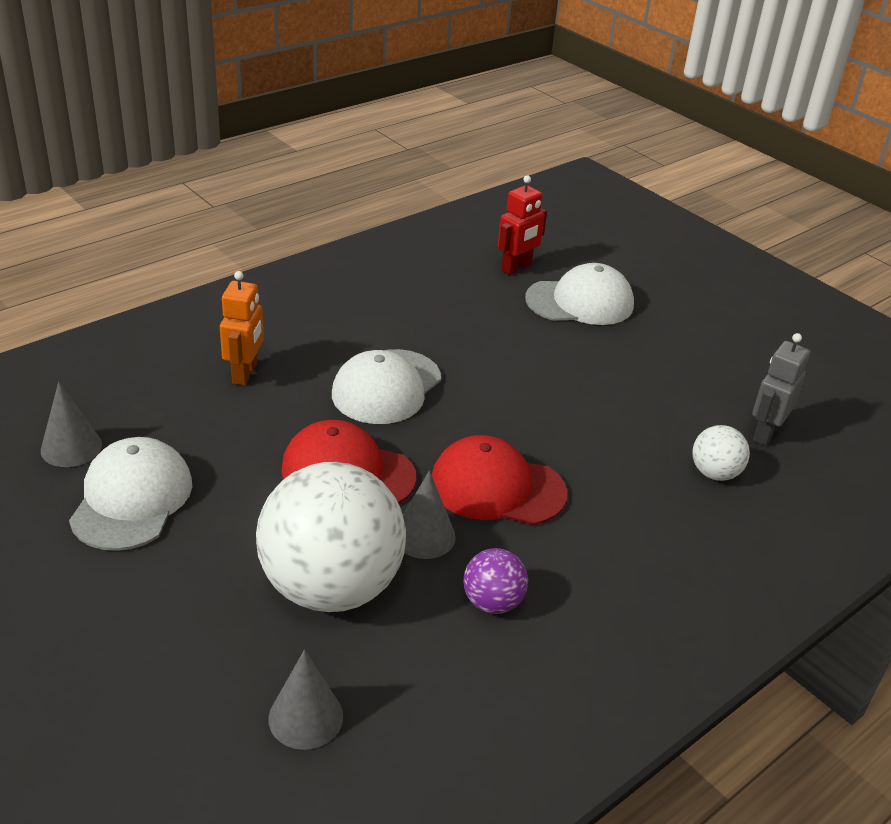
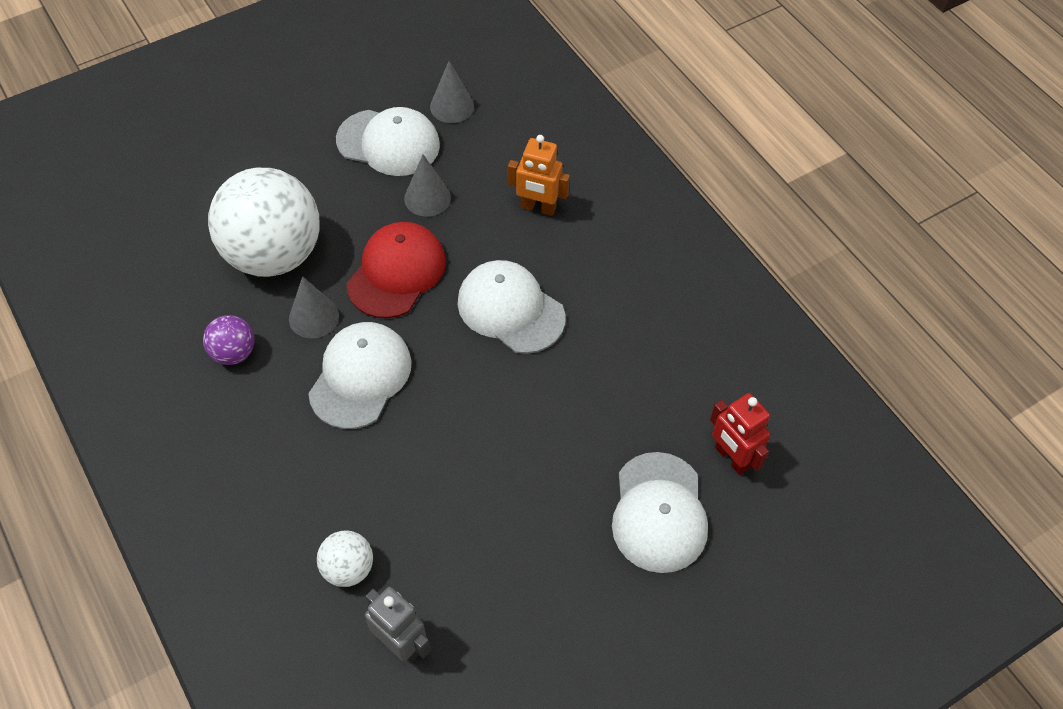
camera: 100 degrees right, 20 degrees up
(305, 717) = (167, 235): grey cone -> grey cone (427, 198)
(497, 487) = (360, 377): red cap -> white cap

